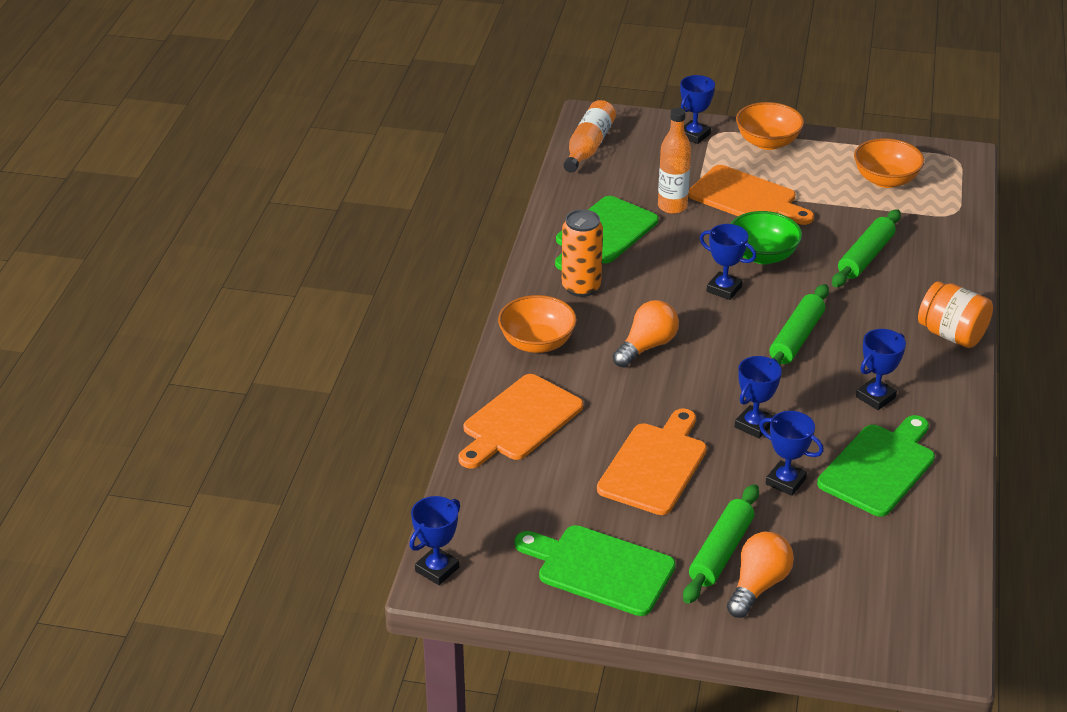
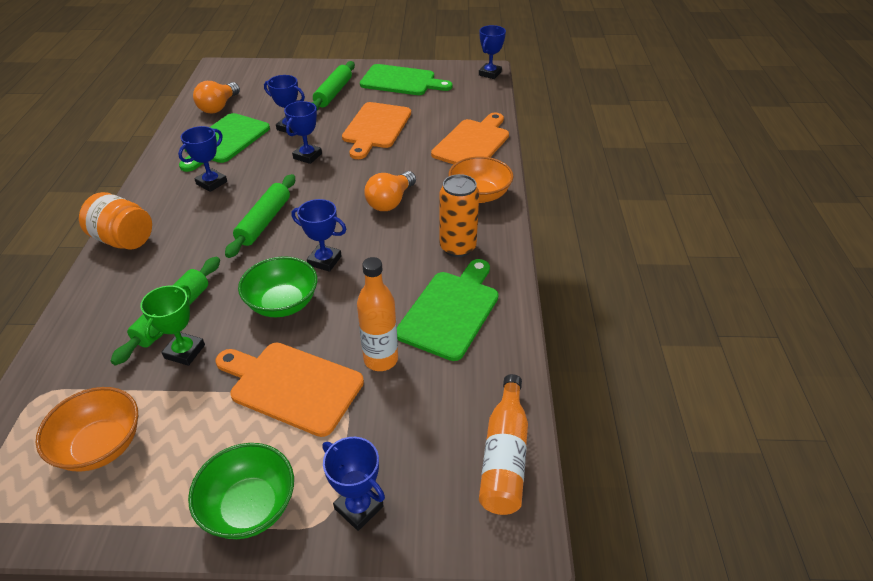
camera: 170 degrees right, 5 degrees up
(694, 135) = (359, 507): blue trophy -> blue trophy turned 75 degrees counterclockwise
(758, 585) = (313, 82): orange light bulb -> orange light bulb (218, 107)
(767, 142) = (249, 507): orange bowl -> green bowl
(844, 229) = (184, 351): none -> green trophy

